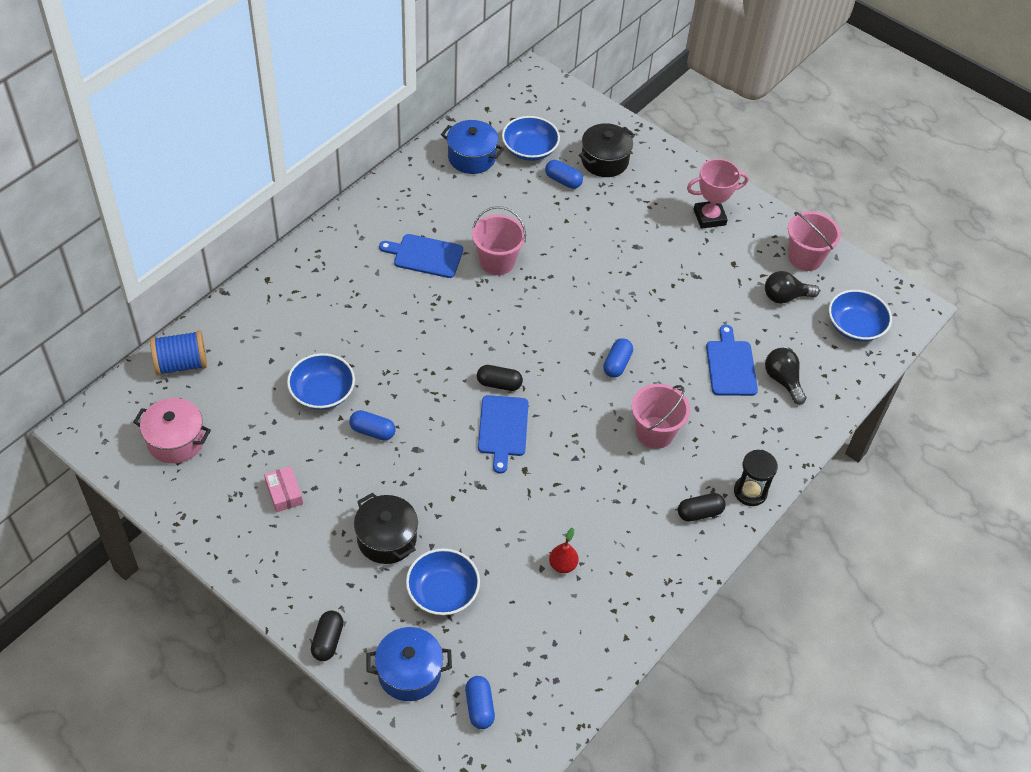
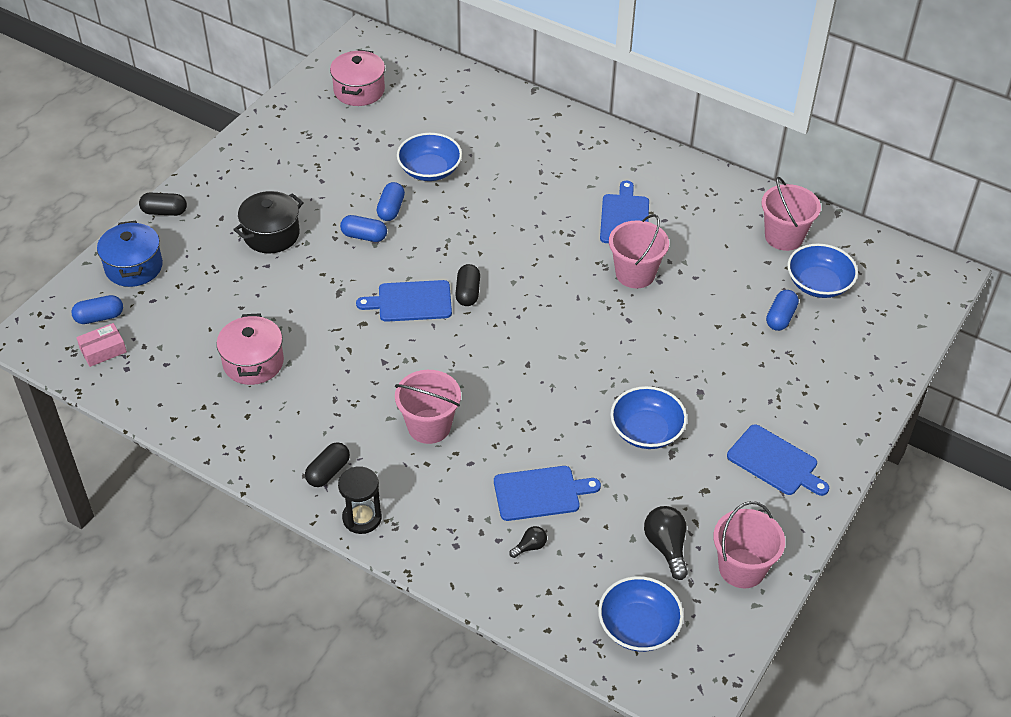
camera: 85 degrees right, 5 degrees down
(181, 364) = (443, 79): blue spool -> none
(284, 493) = (313, 163): pink box -> pink box (103, 350)
(442, 592) = (217, 279): blue bowl -> blue bowl (646, 431)
(471, 157) = (784, 237): blue pot -> pink bucket
(562, 565) = (253, 362): red pear -> pink pot
(604, 161) = (830, 353): black pot -> none
(617, 364) = (517, 387): blue capsule -> blue capsule (364, 236)
(699, 513) = (328, 472): black capsule -> black capsule turned 60 degrees clockwise
(709, 217) = (775, 462): pink trophy -> blue cutting board
(783, 380) = (530, 547): black light bulb -> black light bulb, size x0.56

